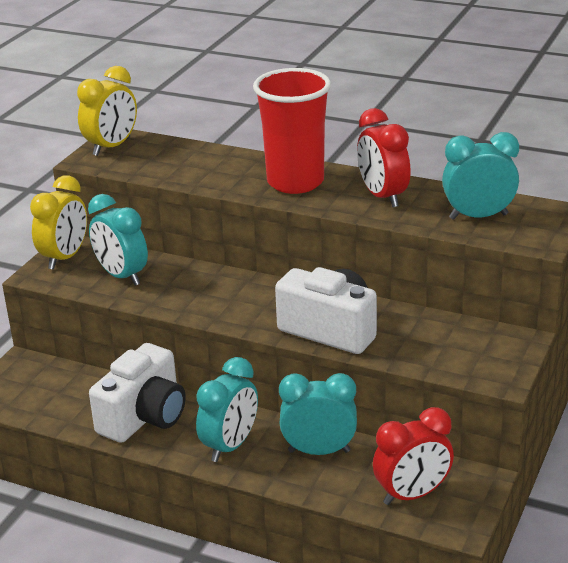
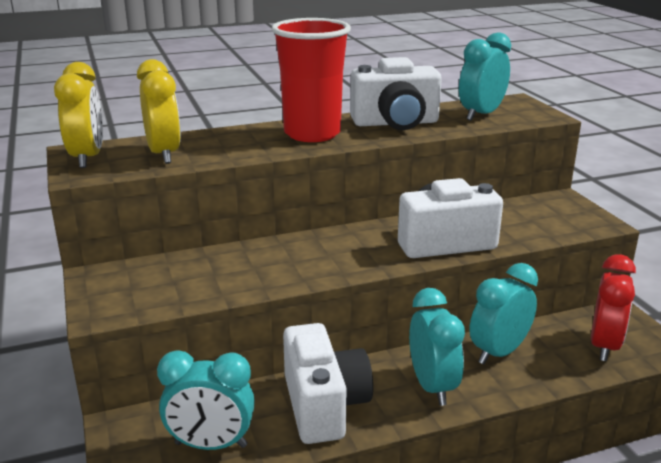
camera: 45 degrees left, 5 degrees down
(65, 258) = (107, 287): yellow clock -> yellow clock (164, 154)
(122, 276) = (196, 278): turquoise clock -> turquoise clock (211, 444)
(383, 196) = (395, 123): red clock -> white camera

